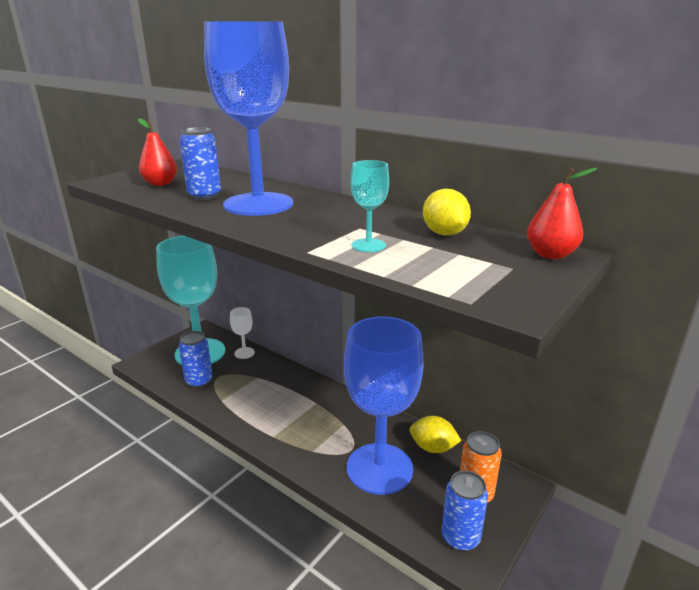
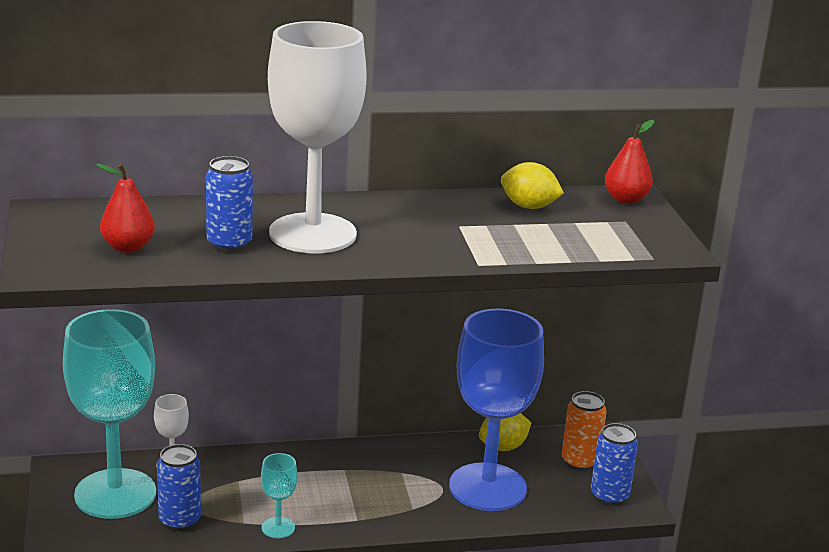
camera: 50 degrees left, 0 degrees up
(258, 204) = (312, 234): blue goblet -> white goblet
(368, 245) = (505, 240): turquoise goblet -> turquoise goblet (278, 528)

